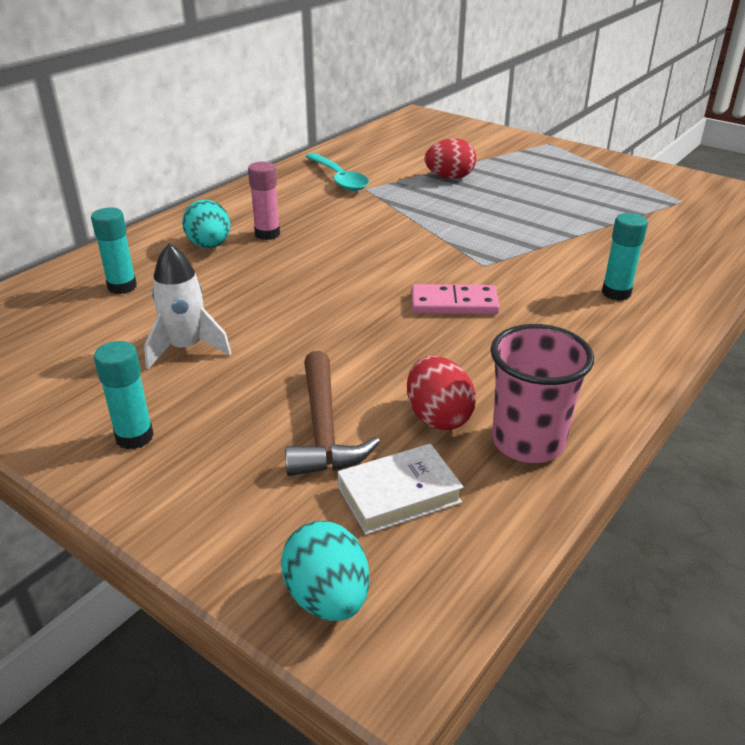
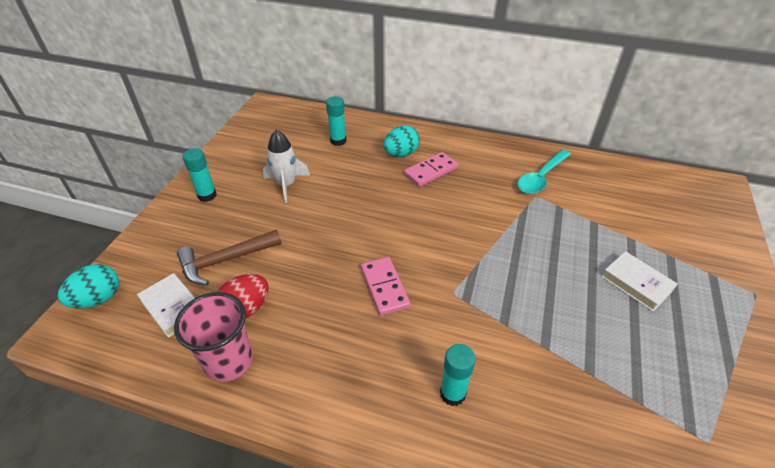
camera: 70 degrees right, 10 degrees up
(267, 234) = (431, 171): pink glue stick -> pink domino
(449, 178) = (598, 238): red egg -> none
(516, 179) = (636, 284): none -> white book

